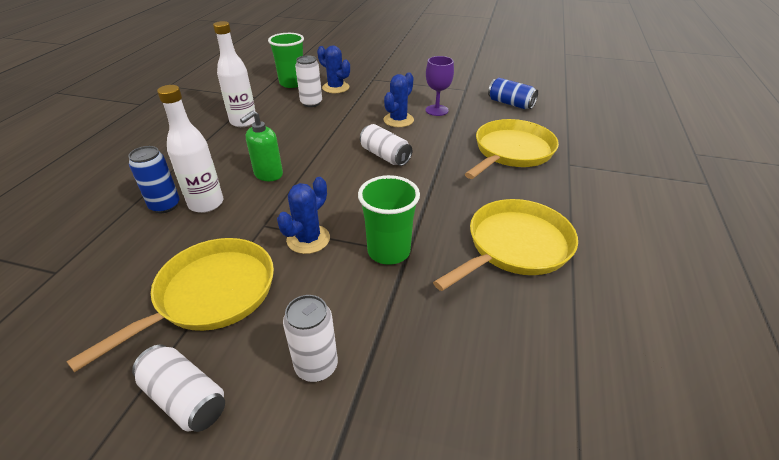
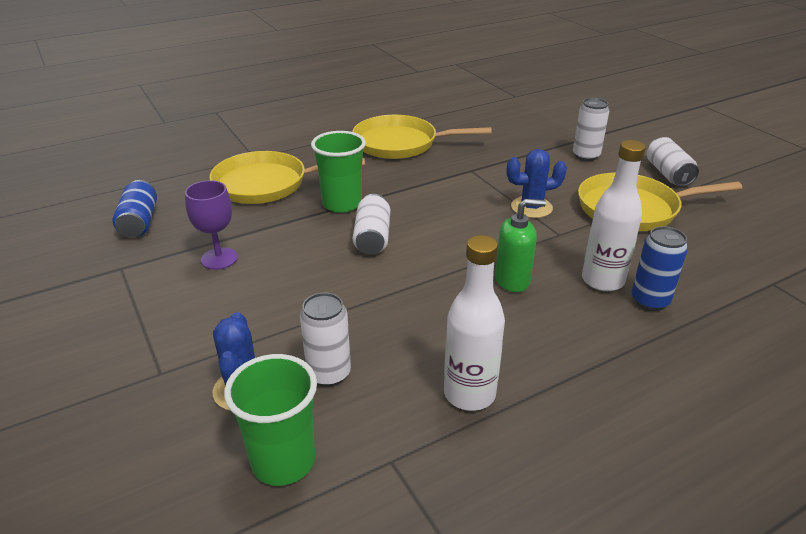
camera: 135 degrees left, 5 degrees down
(389, 251) = (482, 176): green cup -> green cup (342, 204)
(398, 120) = (282, 270): blue cactus -> none

